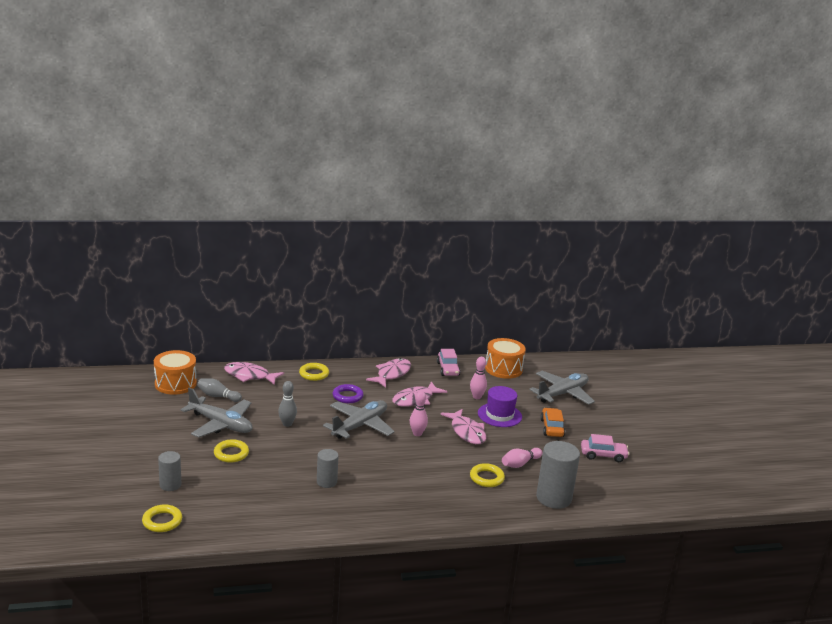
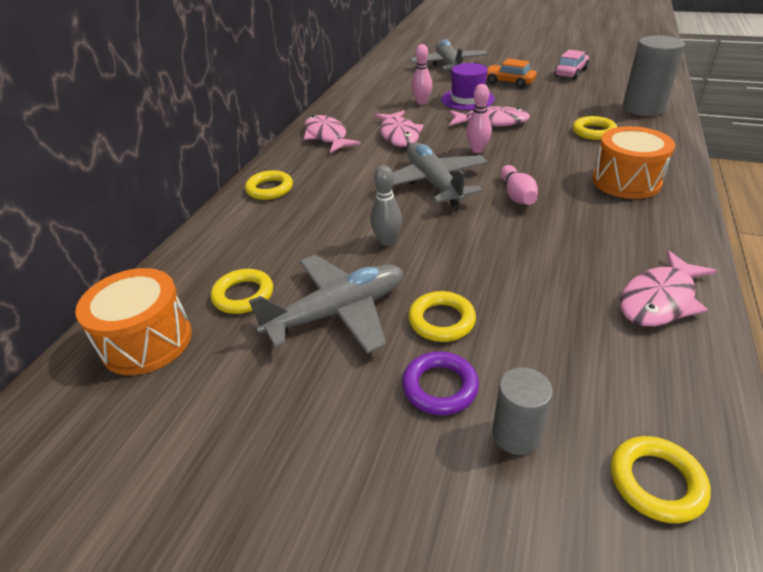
camera: 55 degrees left, 15 degrees up
(218, 396) = (243, 295): grey bowling pin -> yellow ring
(249, 376) = (213, 247): pink fish -> pink fish (659, 299)
(326, 482) = (567, 240): grey cylinder -> none
(347, 396) = (352, 176): purple ring -> purple ring (440, 387)
(448, 369) = (349, 104): pink car -> none
(503, 369) = (377, 79): orange drum -> orange drum (626, 181)
(520, 464) = (571, 110): pink bowling pin -> pink bowling pin (517, 195)

